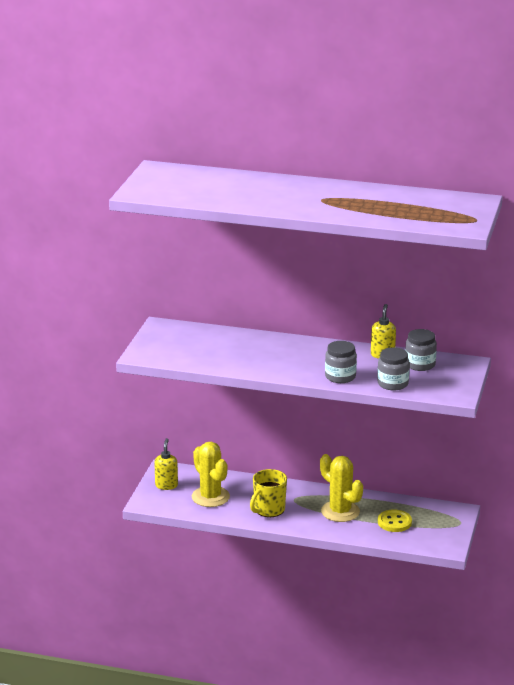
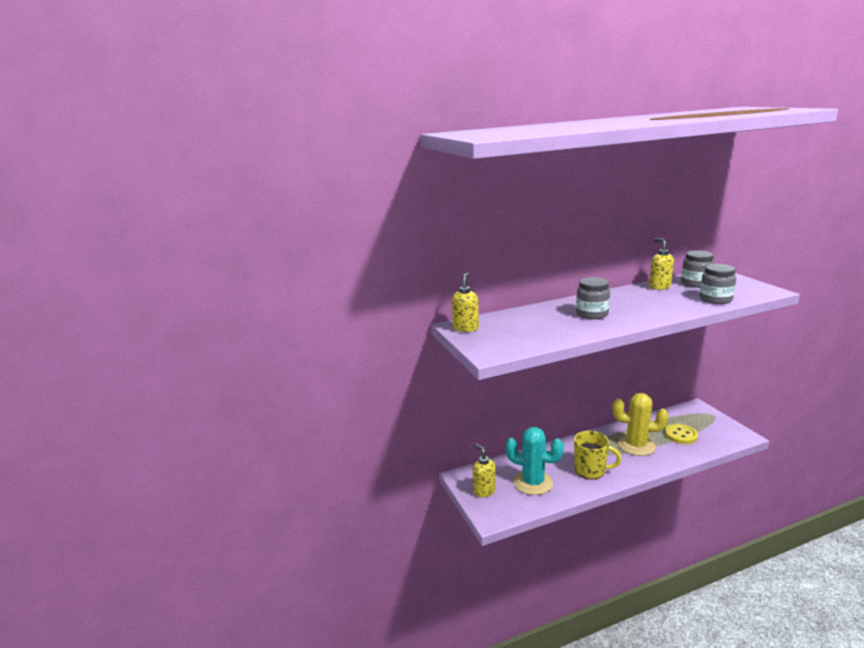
camera: 35 degrees left, 5 degrees down
(163, 330) = (465, 328): none -> yellow soap dispenser
(210, 497) = (533, 482): yellow cactus -> turquoise cactus
(268, 510) = (590, 470): yellow mug -> yellow mug turned 75 degrees counterclockwise
(340, 377) = (673, 308): grey jar -> grey jar (592, 314)

